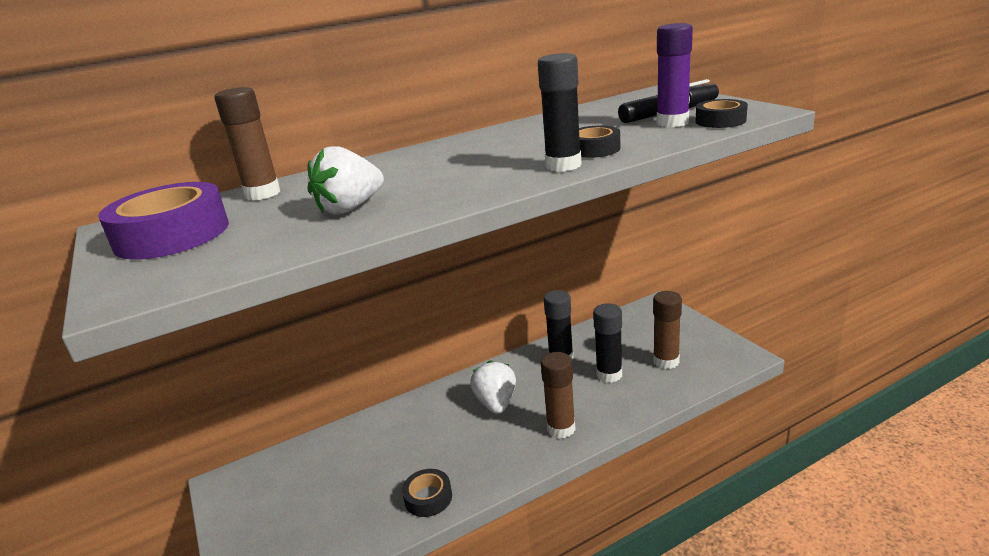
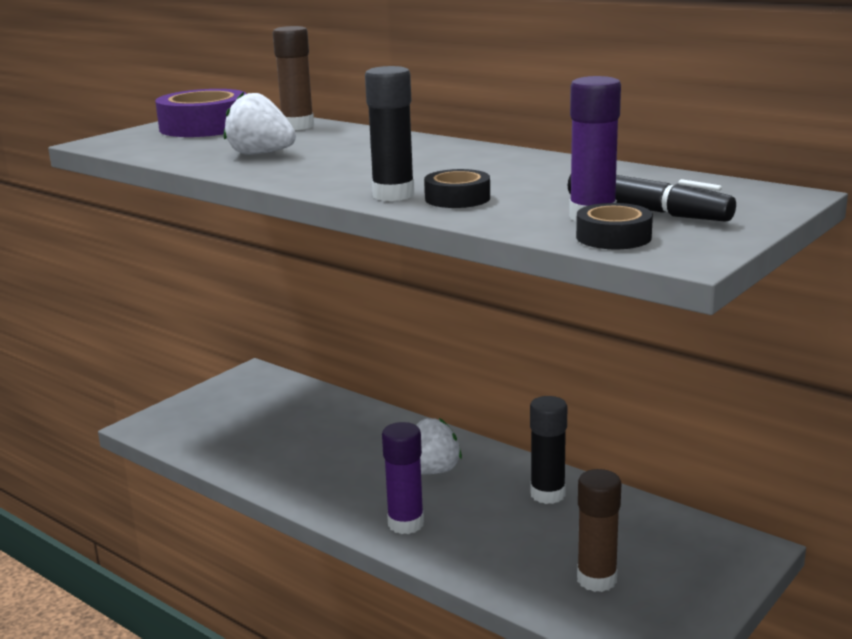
camera: 65 degrees right, 5 degrees down
(428, 498) = (268, 472): black tape -> none
(561, 428) = (406, 524): brown glue stick -> purple glue stick
(609, 374) = (534, 537): black glue stick -> none

